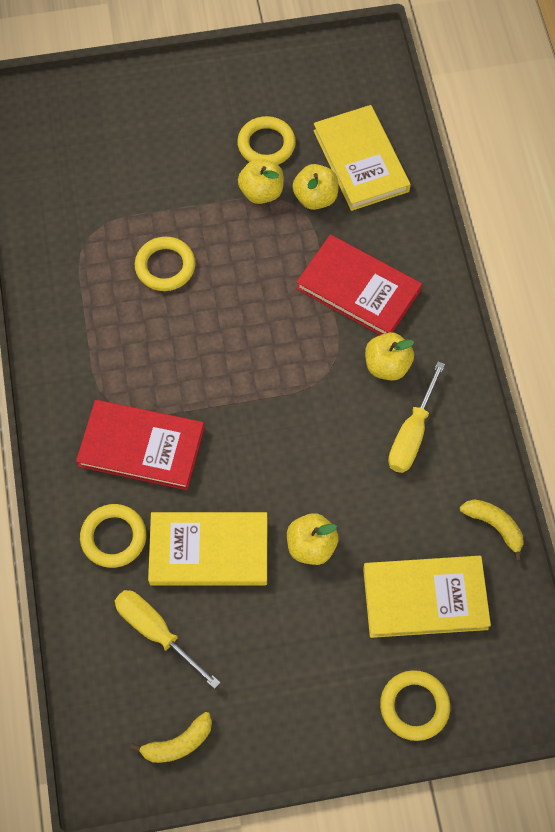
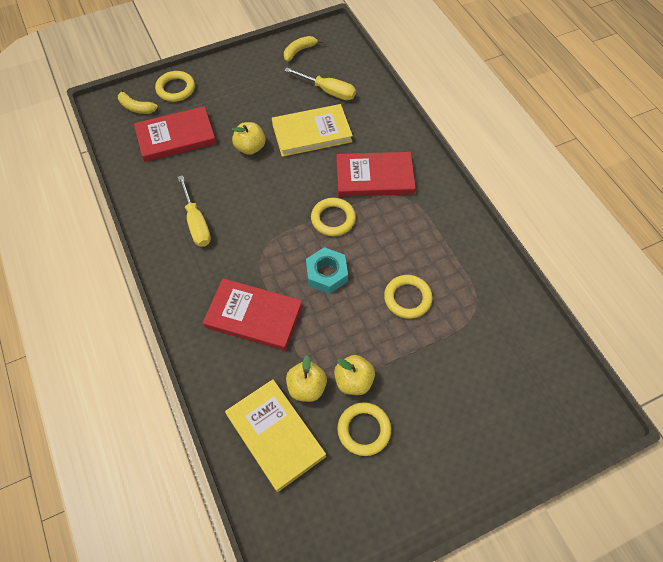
camera: 165 degrees right, 5 degrees down
(113, 537) = (371, 127): yellow ring -> yellow ring (333, 219)
(254, 320) = (326, 274): none -> turquoise nut
(387, 366) = (221, 264): yellow apple -> none
(412, 434) = (196, 223): yellow screwdriver -> yellow screwdriver turned 150 degrees clockwise
(425, 598) = (176, 137): yellow book -> red book
(494, 526) = (135, 182): yellow banana -> yellow banana (136, 107)

